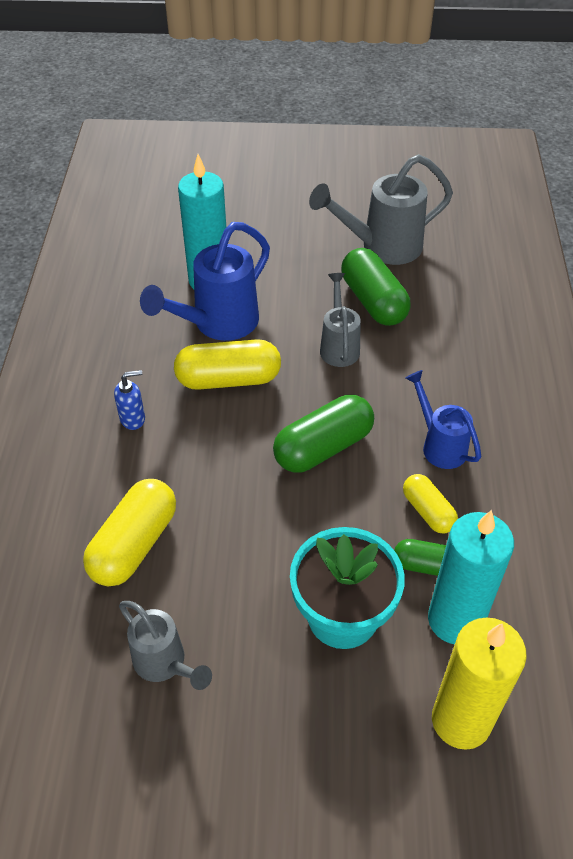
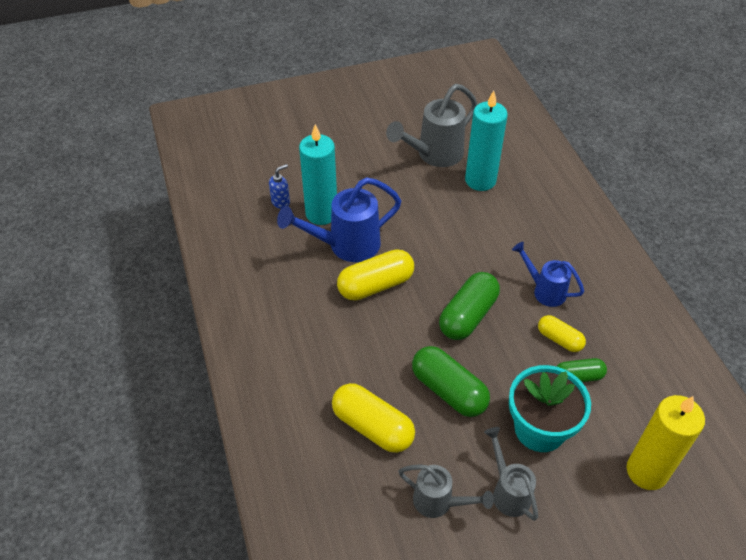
camera: 20 degrees left, 0 degrees up
(133, 419) = (321, 335): blue soap dispenser -> blue soap dispenser (281, 202)
(134, 544) = (372, 427): yellow capsule -> yellow capsule turned 60 degrees counterclockwise
(217, 324) = (345, 246): blue watering can -> blue watering can turned 45 degrees clockwise
(339, 346) = (441, 238): grey watering can -> grey watering can (508, 491)
(373, 301) = (448, 198): green capsule -> green capsule (448, 390)
(455, 620) = (612, 407): turquoise candle -> turquoise candle (480, 180)

